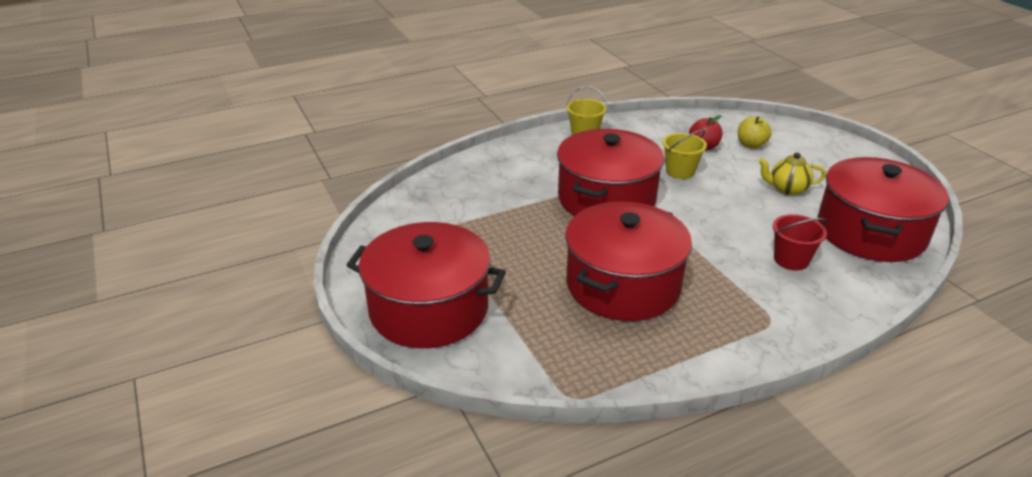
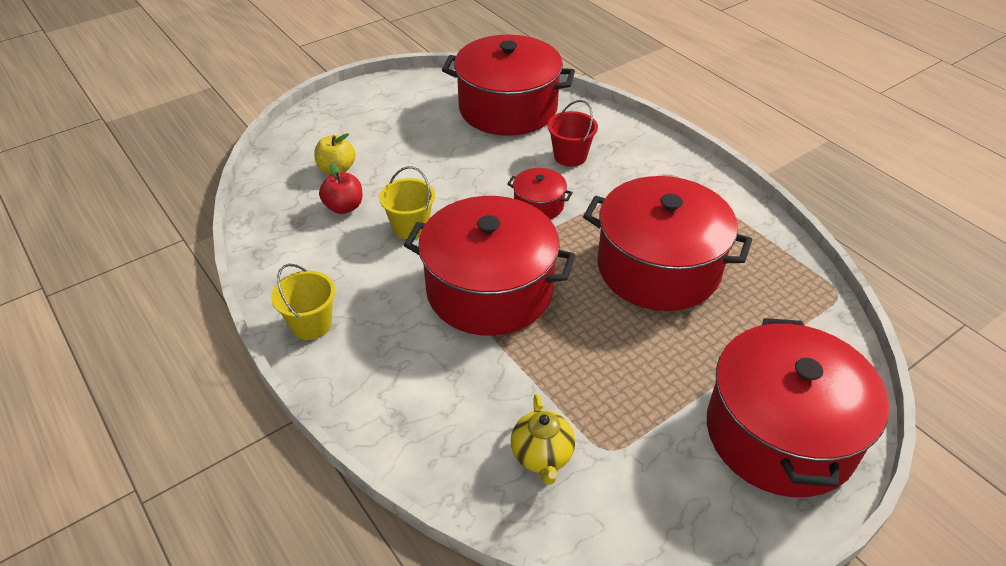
camera: 100 degrees left, 10 degrees up
(711, 232) = (539, 205): none -> red pot
(787, 189) = (438, 150): yellow teapot -> yellow teapot (542, 456)

